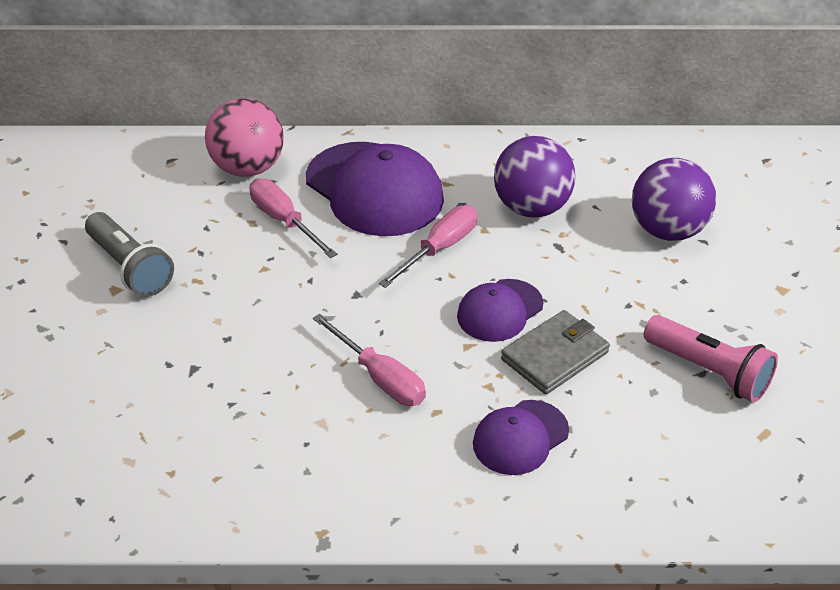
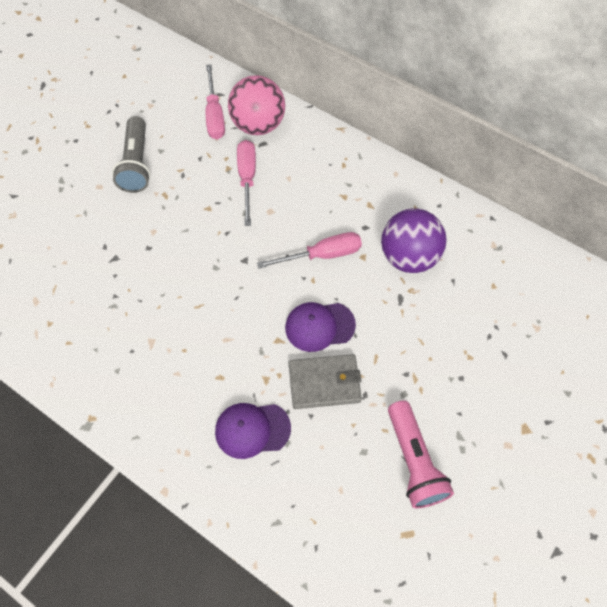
camera: 35 degrees right, 20 degrees up
(374, 189) = (320, 184): purple cap -> none
(380, 378) = (208, 331): pink screwdriver -> pink screwdriver (214, 115)
(667, 230) = (486, 330): purple ball -> none

